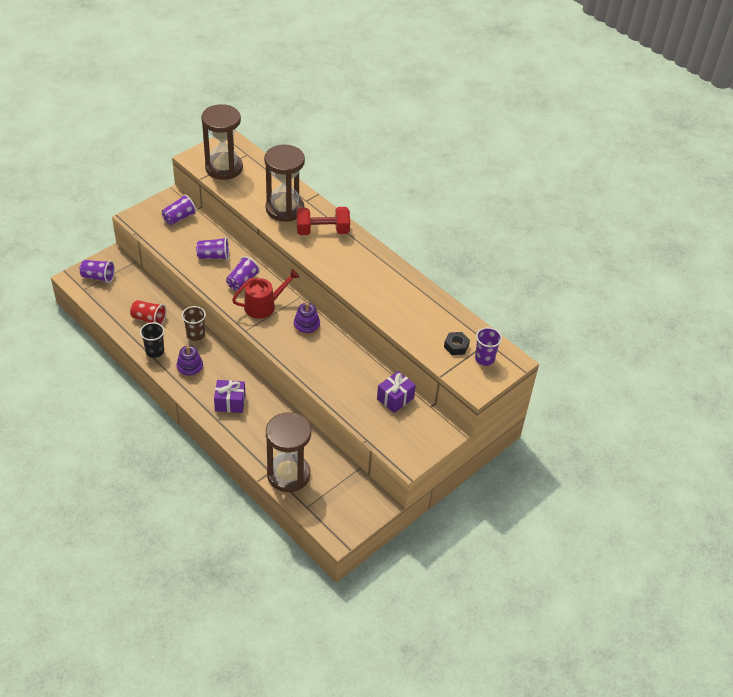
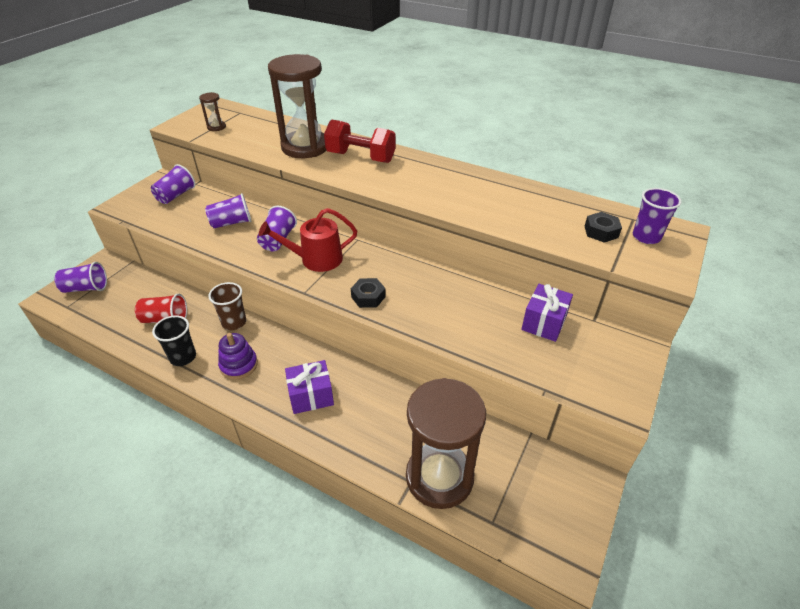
camera: 15 degrees left, 5 degrees down
(224, 168) = (216, 127): brown hourglass -> brown hourglass, size x0.41
(263, 306) = (316, 259): red watering can -> red watering can turned 150 degrees counterclockwise
(287, 346) = (368, 297): none -> black nut
(306, 326) = (381, 268): purple stacking toy -> none
(322, 231) = (361, 157): red dumbbell -> red dumbbell turned 45 degrees clockwise

